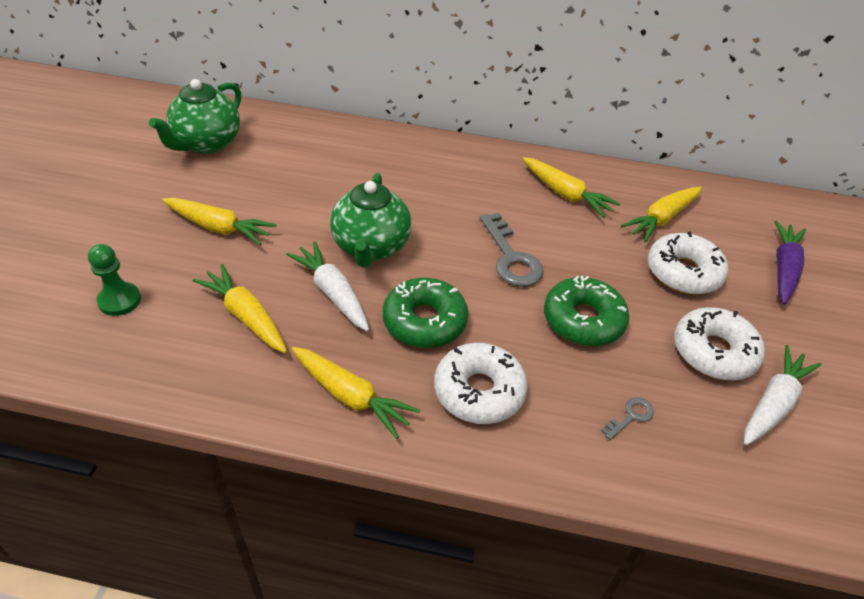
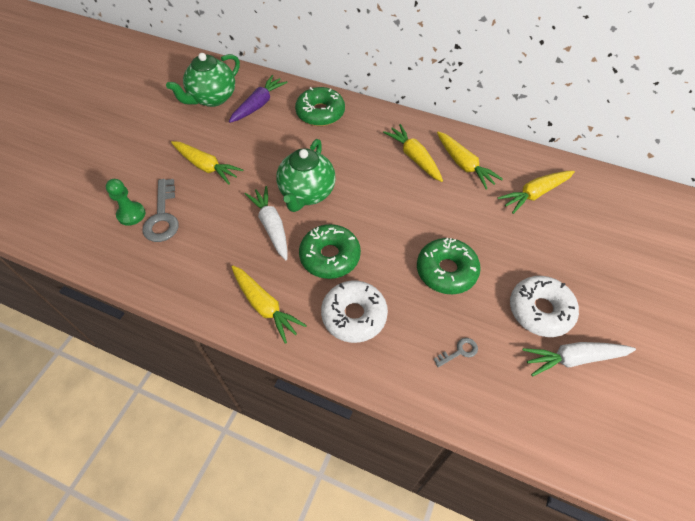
camera: 15 degrees right, 10 degrees up
(246, 316) = (209, 236): yellow carrot -> yellow carrot (414, 158)
(362, 150) = (320, 113): none -> green donut
(511, 257) = (406, 213): grey key -> grey key (162, 216)
(683, 272) = (537, 241): white donut -> none
(773, 403) = (573, 358): white carrot -> white carrot turned 150 degrees counterclockwise
(783, 269) = (622, 248): purple carrot -> purple carrot (258, 105)

